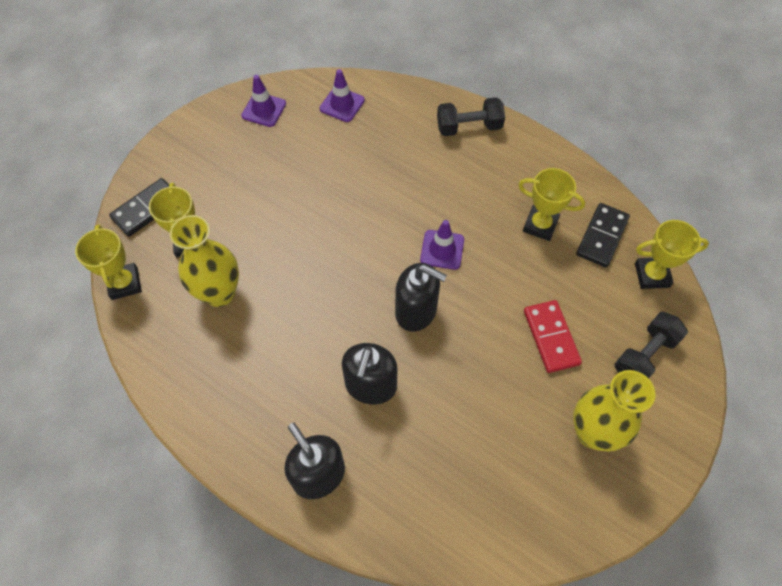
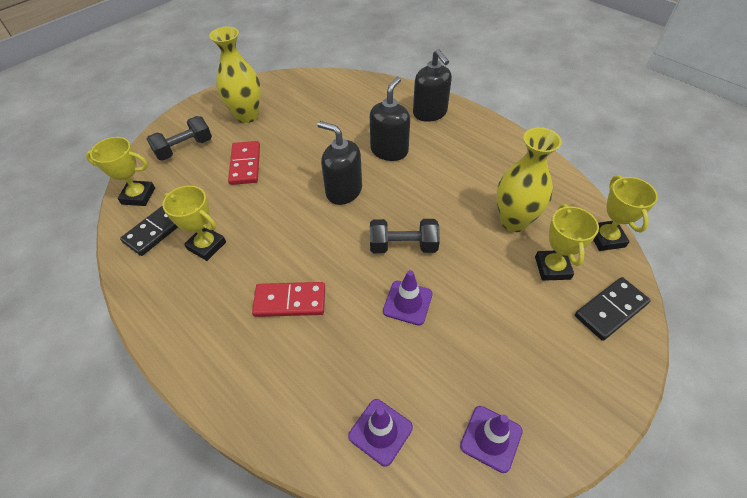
camera: 170 degrees left, 10 degrees down
(436, 183) = (290, 301): none -> red domino
(442, 250) = (307, 235): purple traffic cone -> purple traffic cone (407, 303)
(469, 127) = (226, 369): black dumbbell -> black dumbbell (403, 246)

